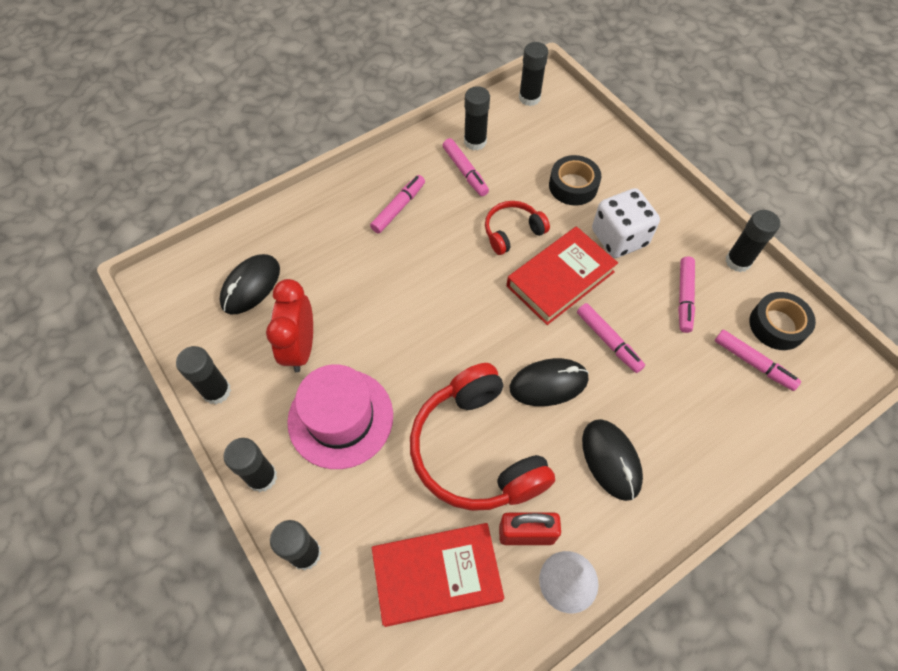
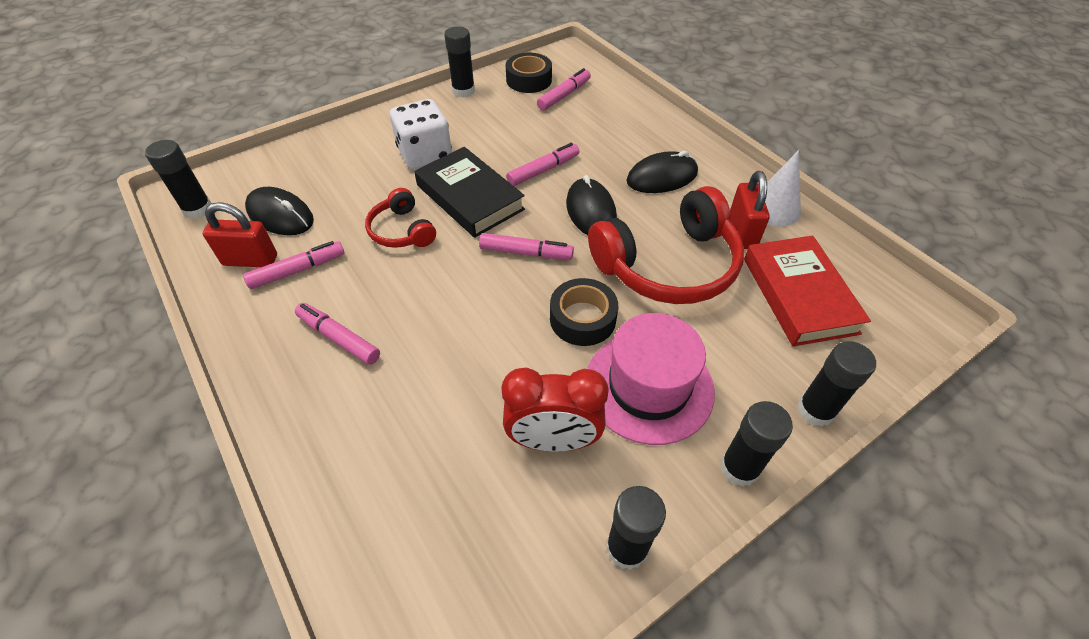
camera: 90 degrees left, 10 degrees down
(251, 286) = (445, 523): black mouse -> black mouse (280, 215)
(475, 142) = (250, 260): black glue stick -> red padlock
(560, 279) = (469, 197): red book -> black book
(573, 186) = (349, 181): black tape -> black tape (582, 318)
(684, 297) = (498, 123): pink marker -> pink marker (526, 253)

